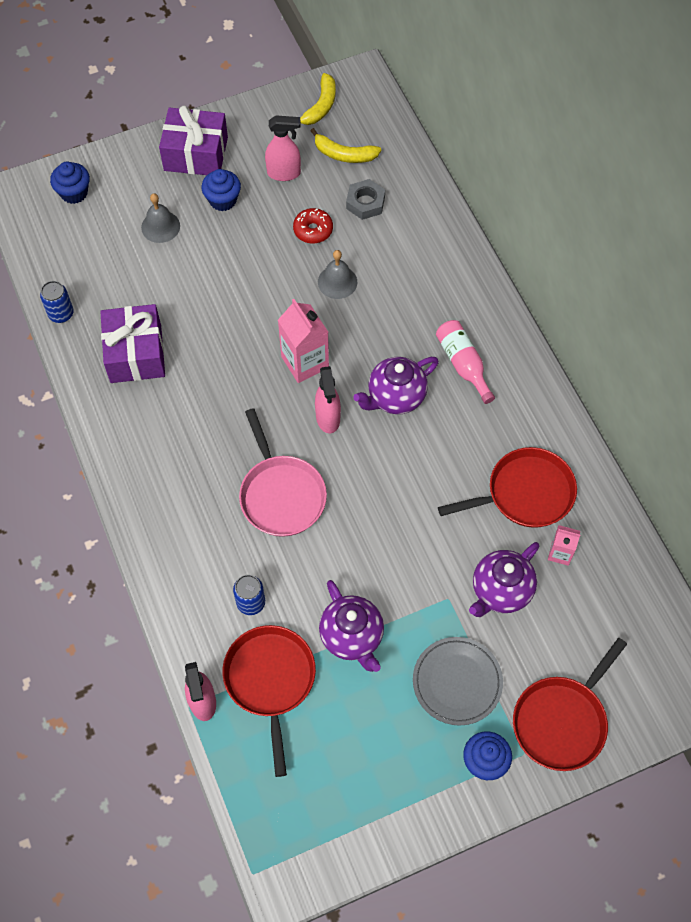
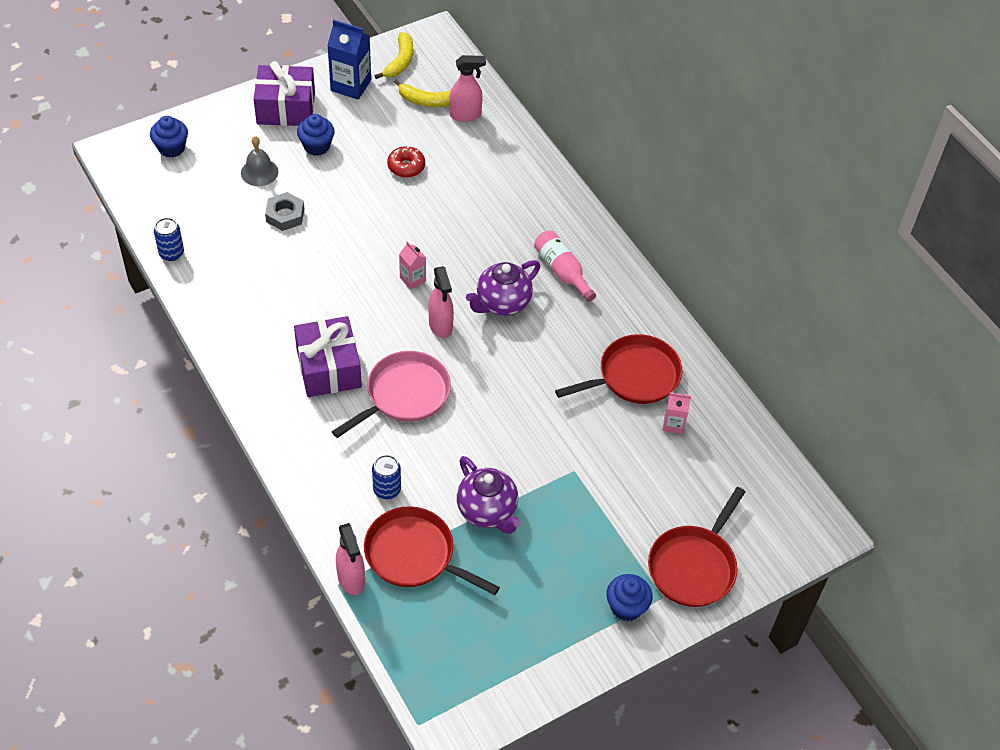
camera: 10 degrees left, 10 degrees down
(136, 353) = (249, 283): purple gift -> purple gift (329, 368)
(266, 131) = (351, 85): none -> blue carton
(270, 680) = (414, 554): red pan -> red pan turned 45 degrees counterclockwise
(281, 495) = (404, 394): pink pan -> pink pan turned 105 degrees counterclockwise
(284, 173) = (372, 120): pink spray bottle -> pink spray bottle (465, 115)
(305, 362) = (412, 279): pink carton -> pink carton, size x0.56
(337, 282) = (435, 209): grey bell -> none
(365, 203) = (453, 140): grey nut -> grey nut (285, 215)
(457, 682) = (591, 541): grey plate -> none
(500, 591) = (622, 460): purple teapot -> none

